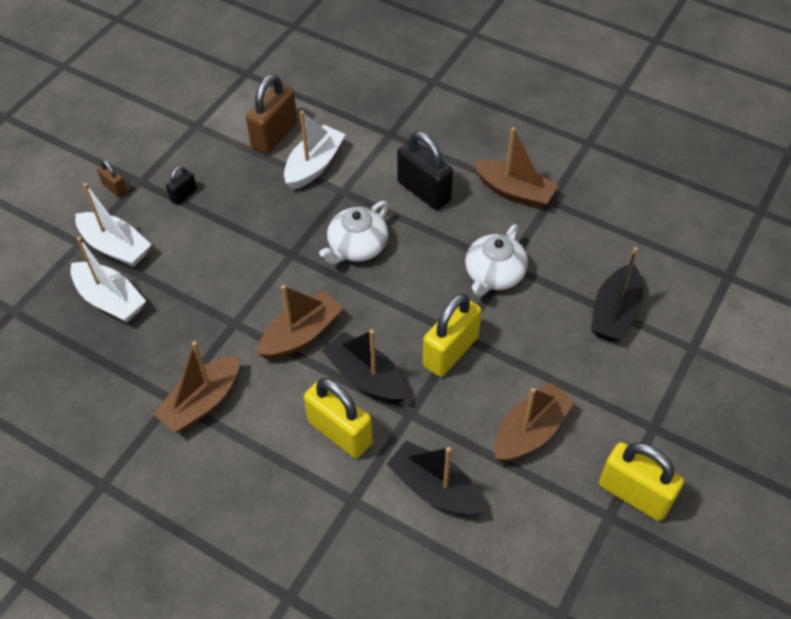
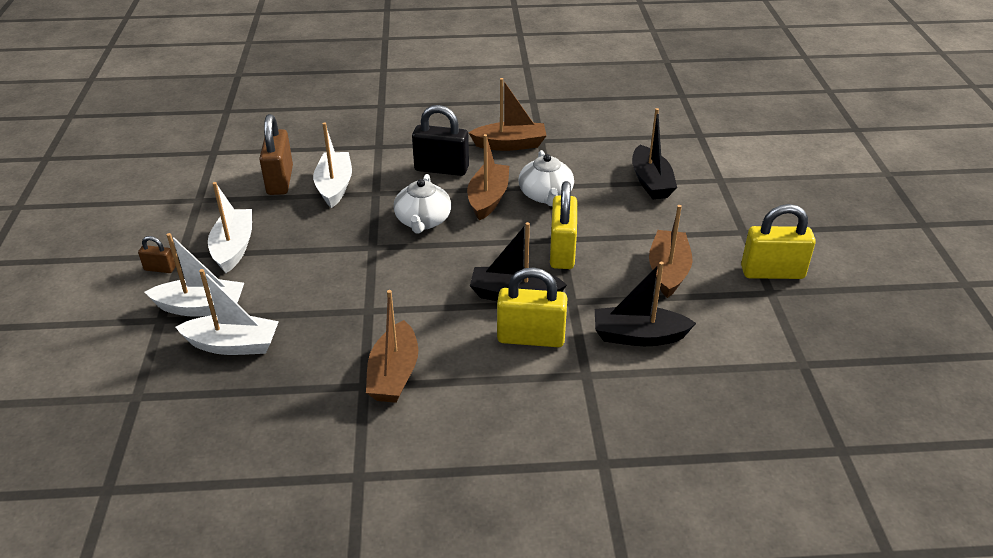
camera: 35 degrees left, 15 degrees down
(183, 195) = (234, 247): black padlock -> white boat
(301, 334) = (434, 292): brown boat -> brown boat (488, 199)

